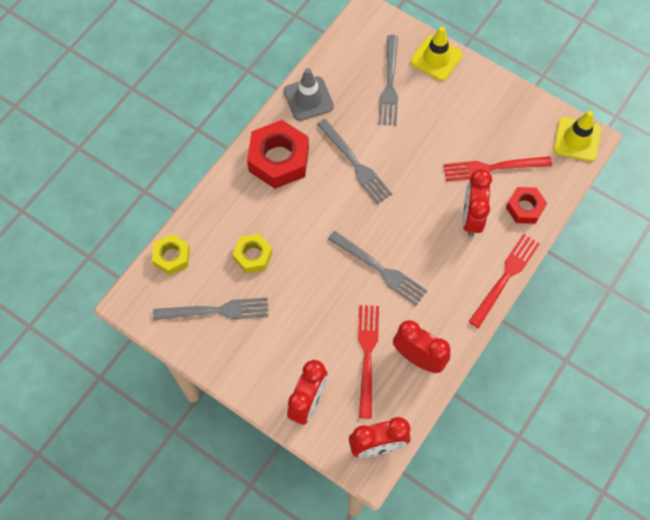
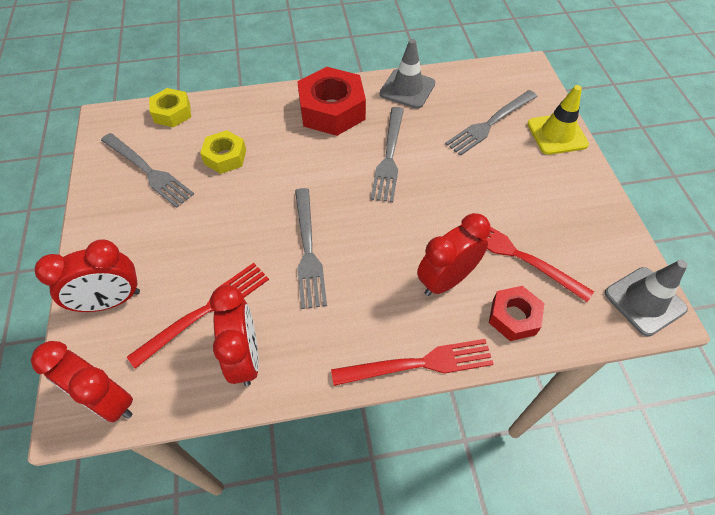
camera: 45 degrees right, 10 degrees down
(577, 139) = (644, 301): yellow traffic cone -> grey traffic cone

